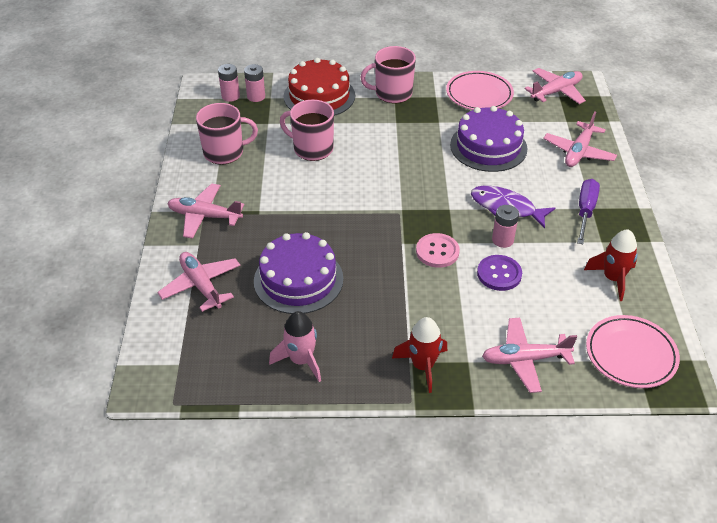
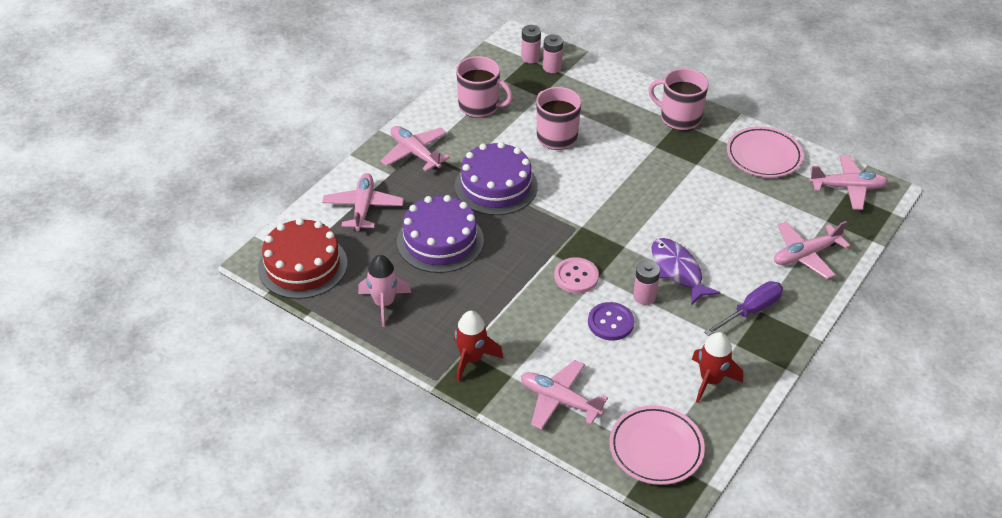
camera: 35 degrees right, 0 degrees up
(319, 96) = (608, 91): red cake -> red cake (302, 265)
(488, 146) = (720, 208): purple cake -> purple cake (496, 186)

